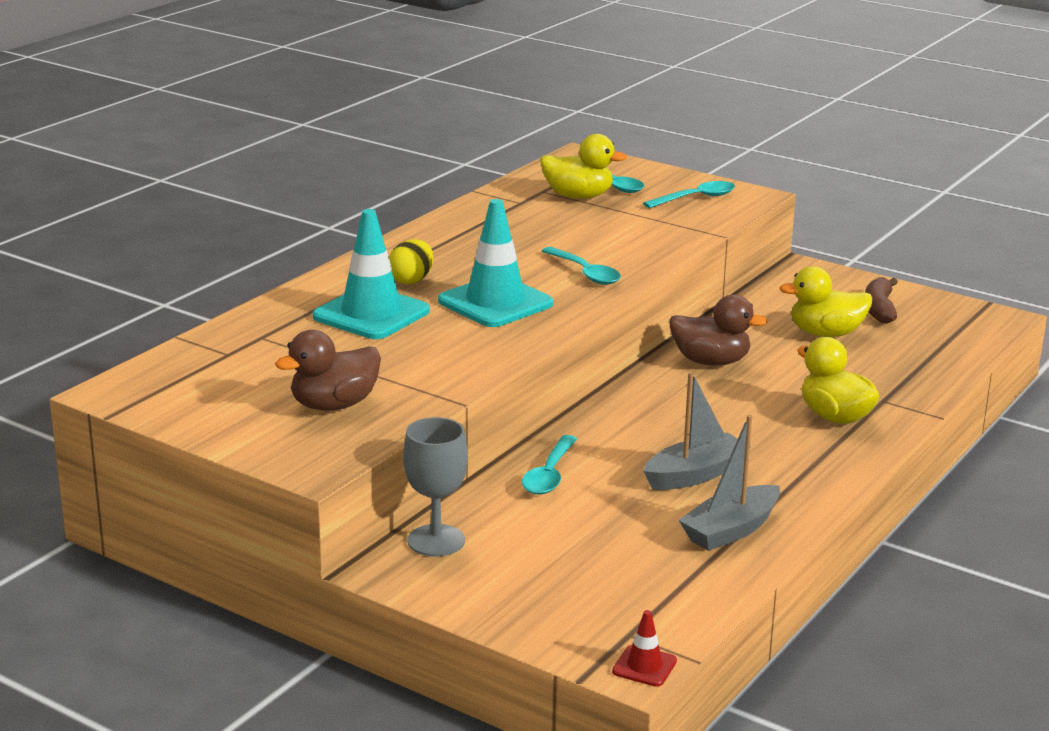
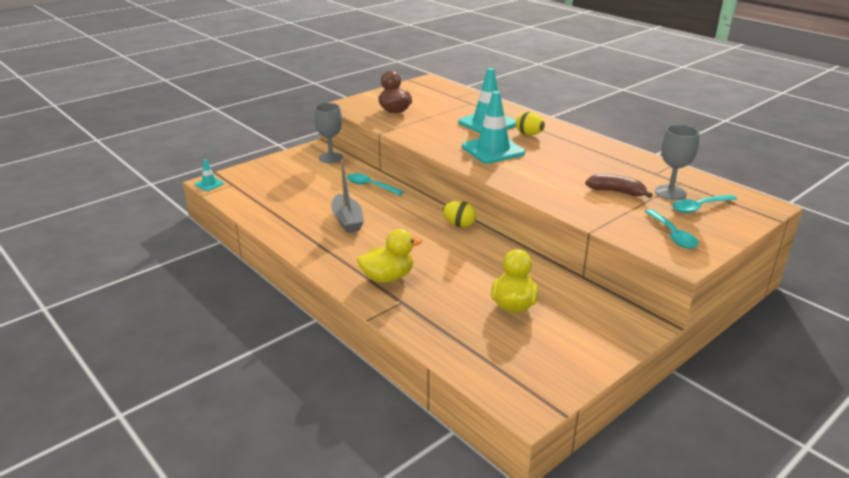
camera: 105 degrees right, 5 degrees up
(578, 196) = (670, 192): yellow duck -> grey goblet
(585, 273) = (529, 177): turquoise spoon -> none
(644, 666) = (209, 184): red traffic cone -> turquoise traffic cone
(645, 382) = (459, 225): none -> yellow egg
(711, 361) = (480, 250): brown duck -> none
(731, 530) = (289, 220): grey boat -> none
(879, 309) = (554, 342): brown banana -> brown banana (616, 192)

